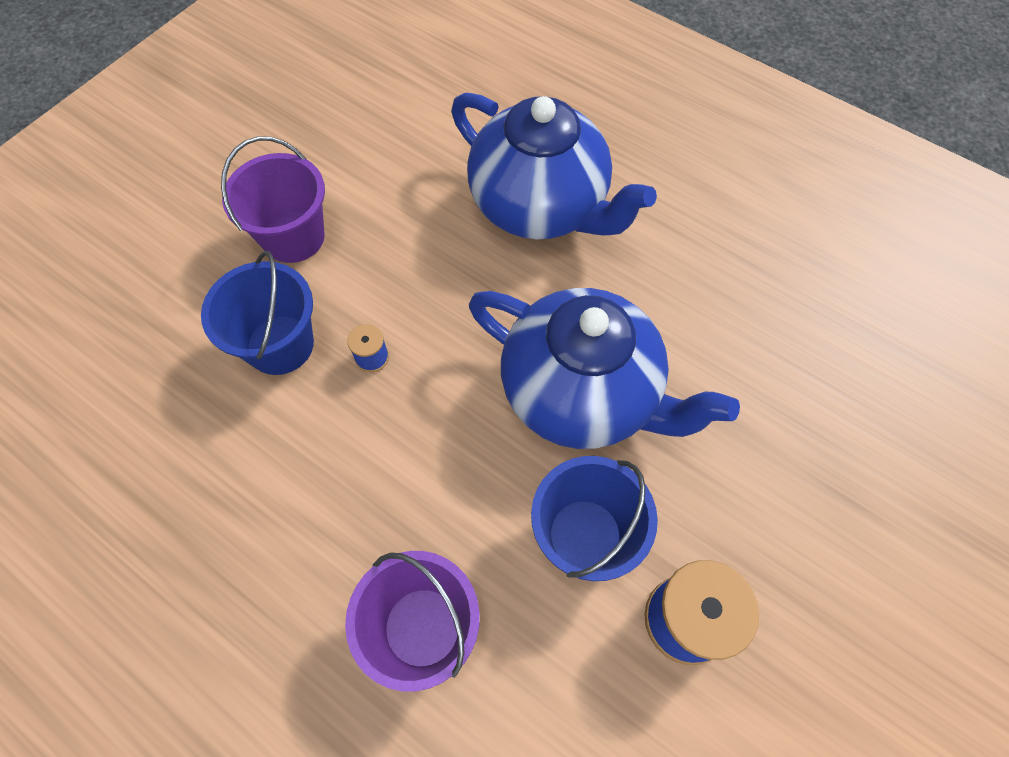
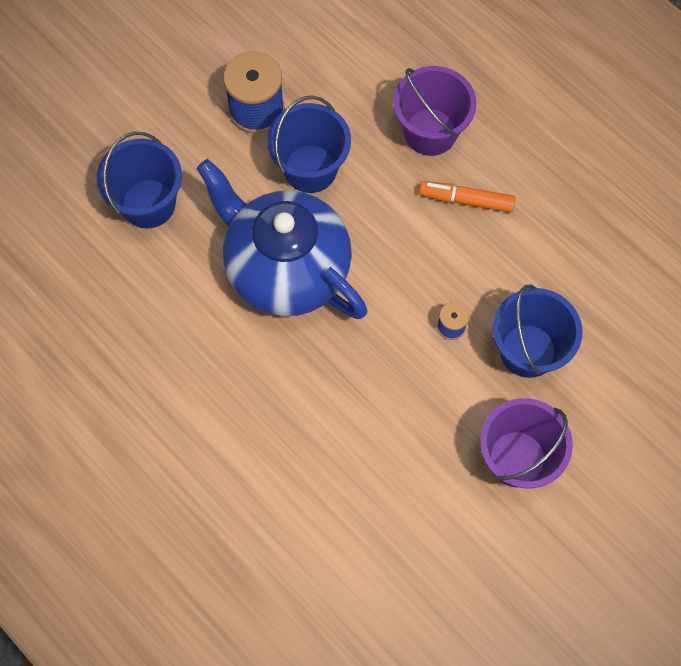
camera: 170 degrees left, 5 degrees up
(363, 525) = (466, 200): none -> orange marker
(540, 206) = (279, 453): blue teapot -> none
(780, 448) = (148, 203): none -> blue bucket

